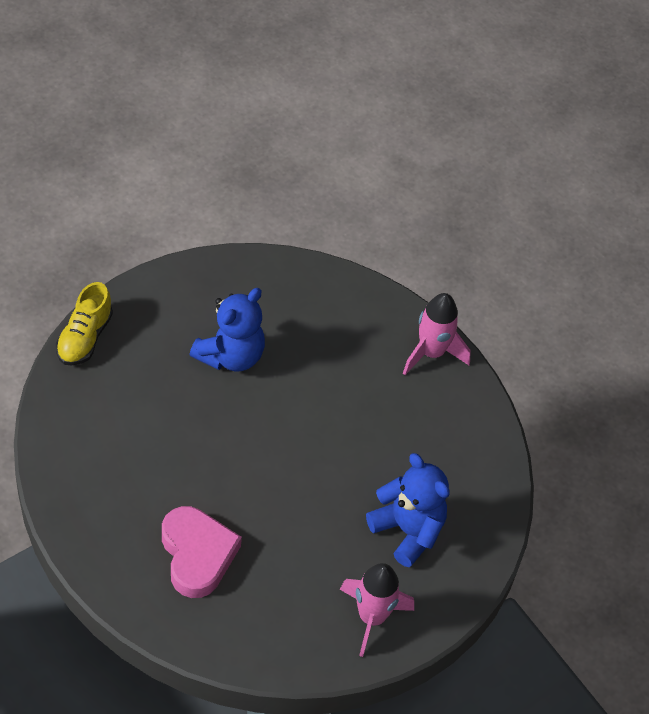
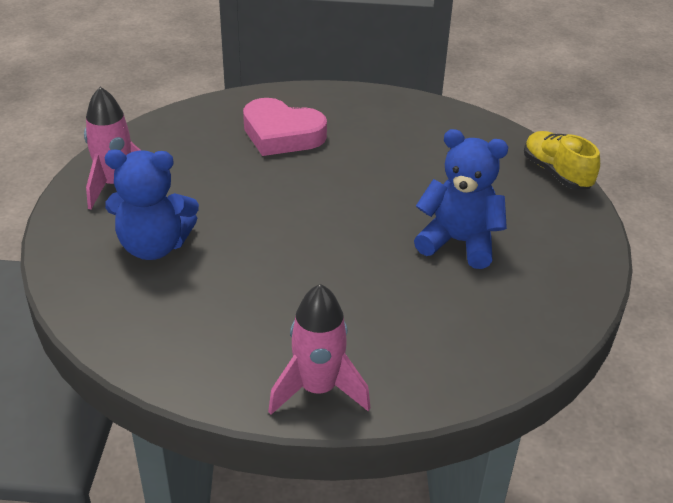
camera: 135 degrees right, 15 degrees down
(230, 355) = (459, 242): blue teddy bear -> blue teddy bear turned 120 degrees clockwise

